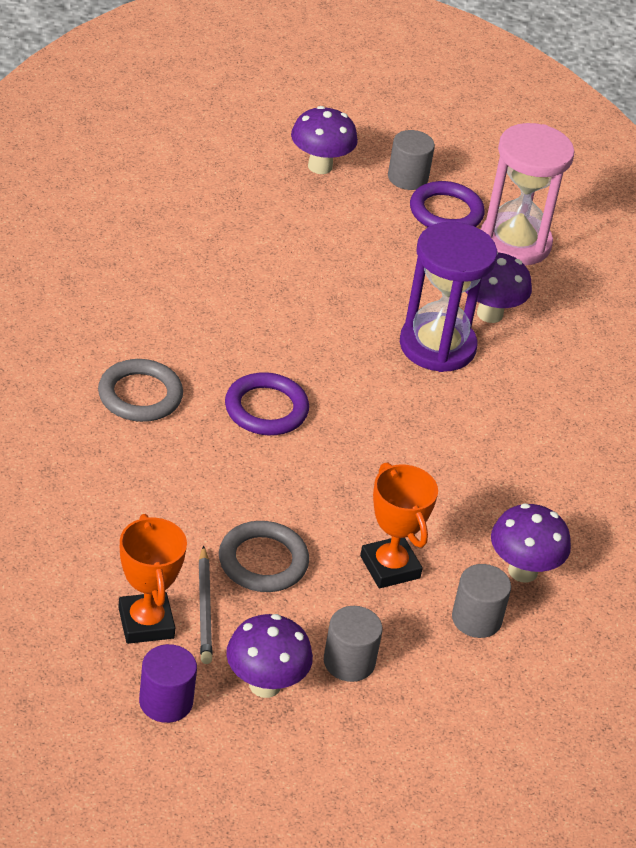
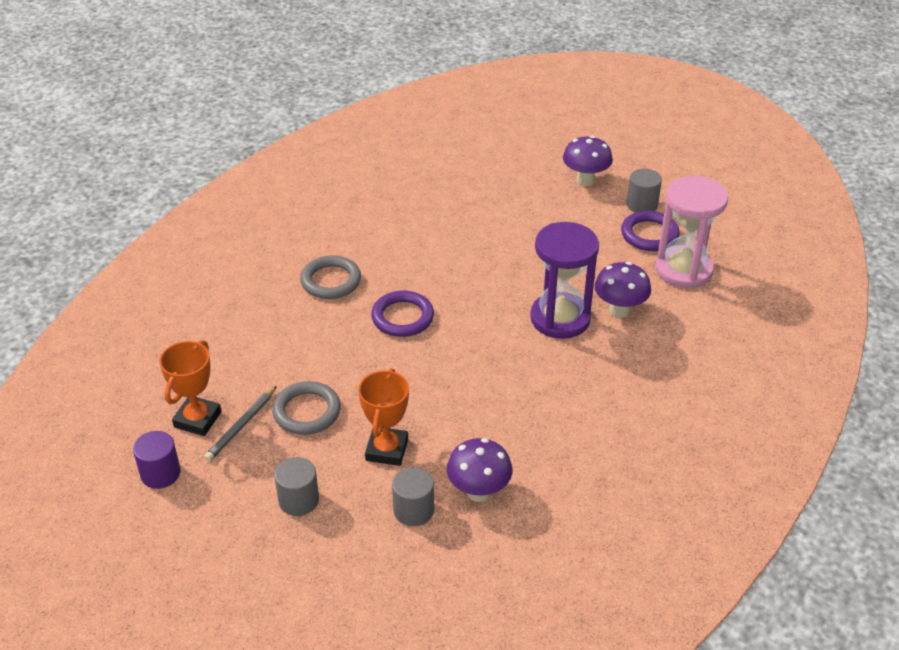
camera: 40 degrees right, 0 degrees up
(265, 685) = (230, 490): purple mushroom -> none

